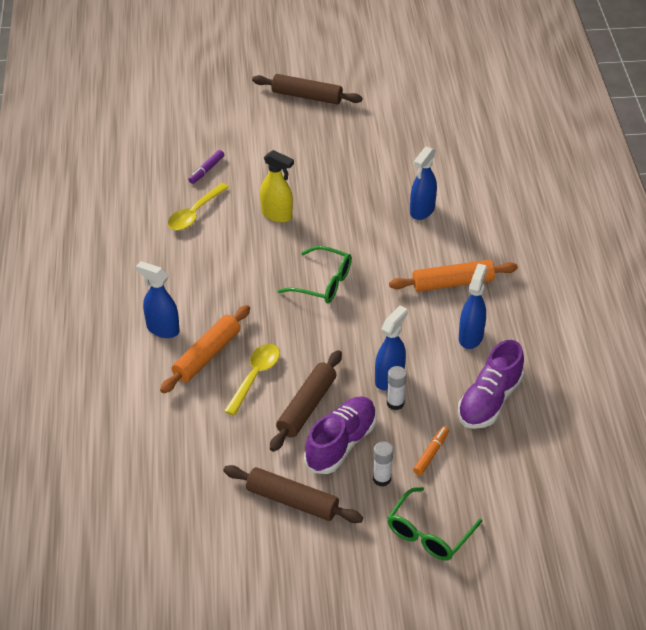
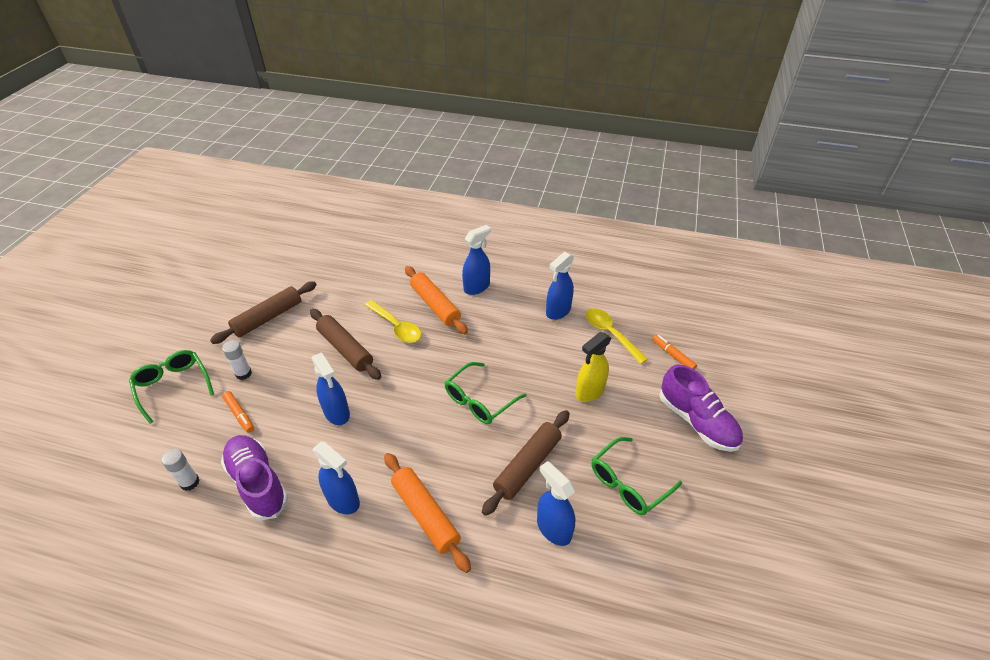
camera: 110 degrees right, 0 degrees up
(177, 256) = (558, 311): none -> blue spray bottle
(206, 170) = (673, 355): purple marker -> orange marker
(307, 96) = (800, 477): brown rolling pin -> brown rolling pin (527, 465)
(341, 444) = (295, 359): purple shoe -> purple shoe (697, 421)
(360, 179) = (628, 483): none -> green glasses
(395, 403) = (308, 408): white glue stick -> white glue stick (190, 482)
(452, 283) = (425, 514): orange rolling pin -> orange rolling pin turned 45 degrees counterclockwise

